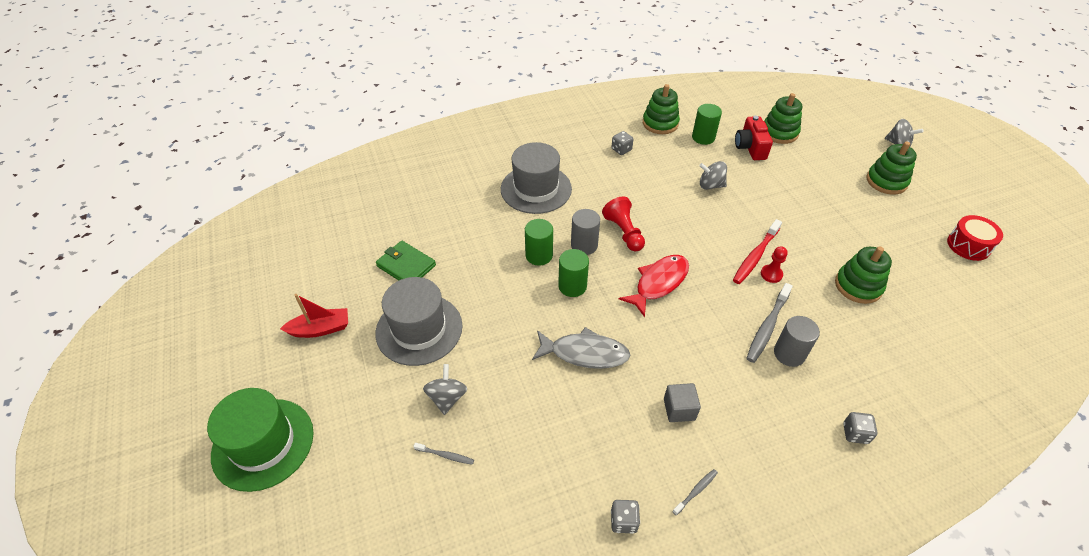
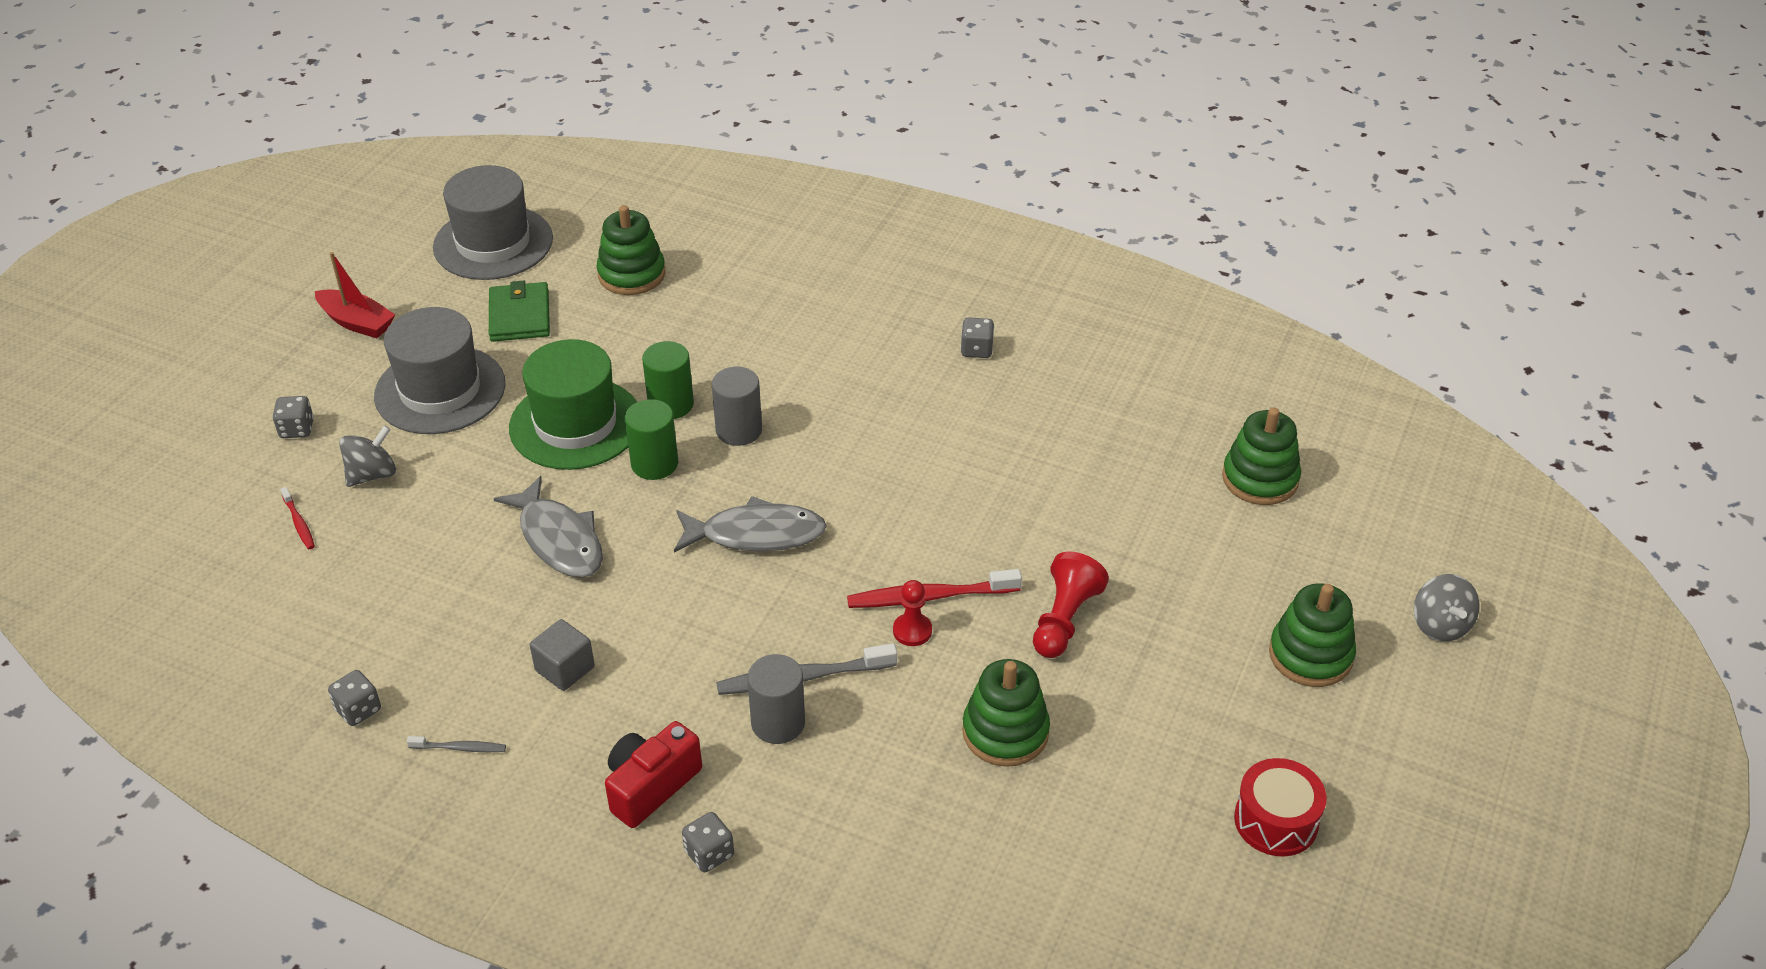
camera: 45 degrees right, 5 degrees down
(263, 443) = (181, 391): green hat -> green hat (575, 424)
(369, 408) = (297, 429): none -> grey dice
(445, 455) = (299, 523): grey toothbrush -> red toothbrush
(536, 189) = (786, 327): grey hat -> grey hat (493, 243)
(624, 232) = (810, 450): red pawn -> red pawn (1064, 620)
(659, 283) = (756, 534): red fish -> grey fish
(660, 123) = (1093, 350): green stacking toy -> green stacking toy (631, 274)
(703, 137) = (1124, 409): green cylinder -> none
(710, 185) = (1022, 475): grey spinning top -> none
(750, 147) = (1173, 468): red camera -> red camera (651, 786)

